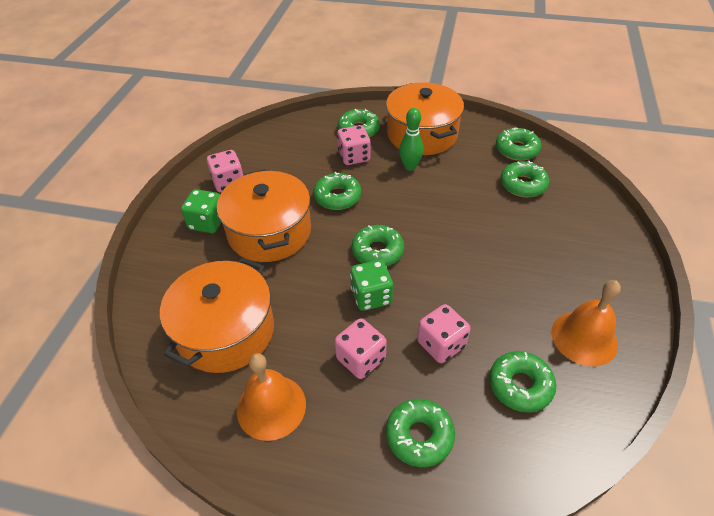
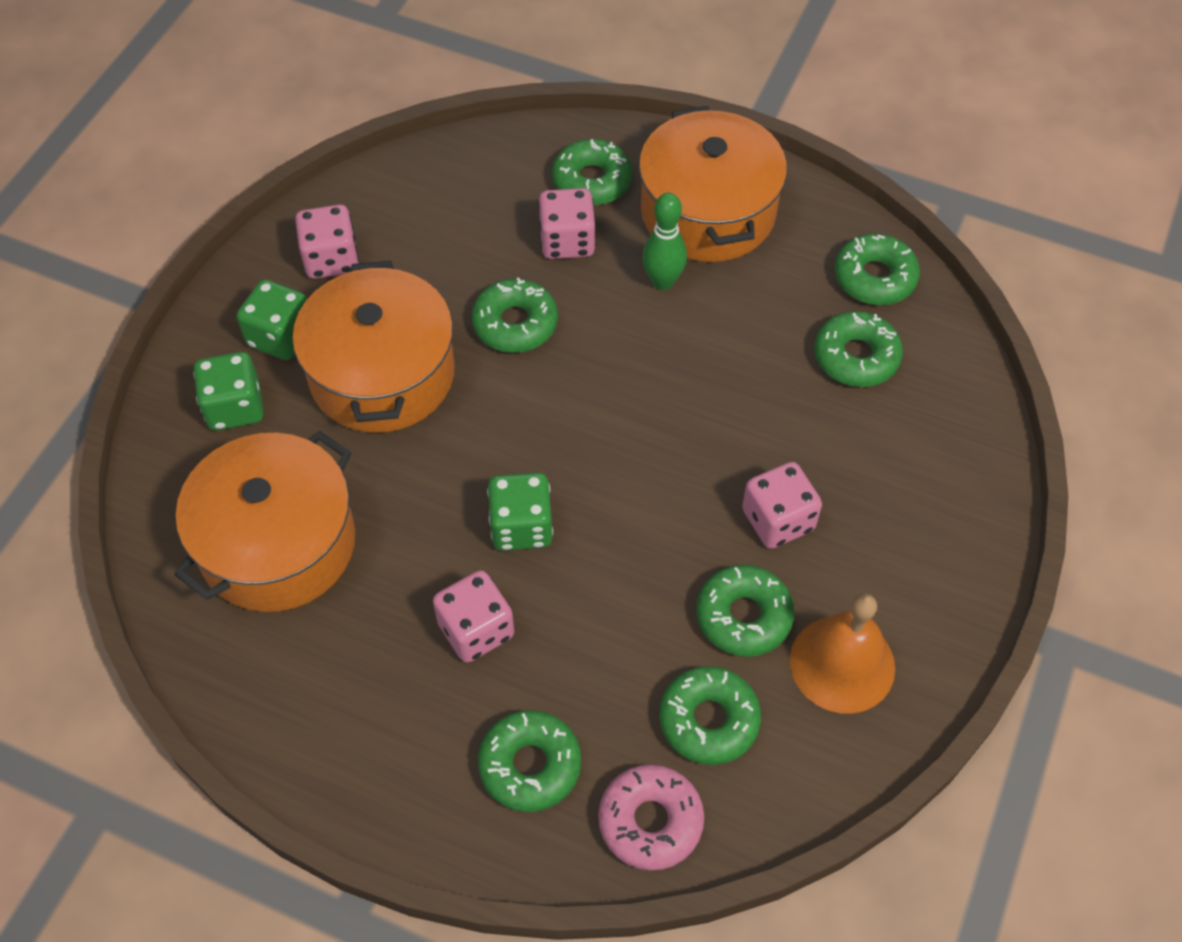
camera: 10 degrees right, 10 degrees up
(186, 262) = (235, 407): none -> green dice
(271, 406) = (323, 679): orange bell -> none
(377, 251) = (555, 445): green donut -> green donut (743, 616)
(441, 344) = (608, 630): pink dice -> pink dice (778, 520)
(508, 457) = (650, 821): none -> pink donut

